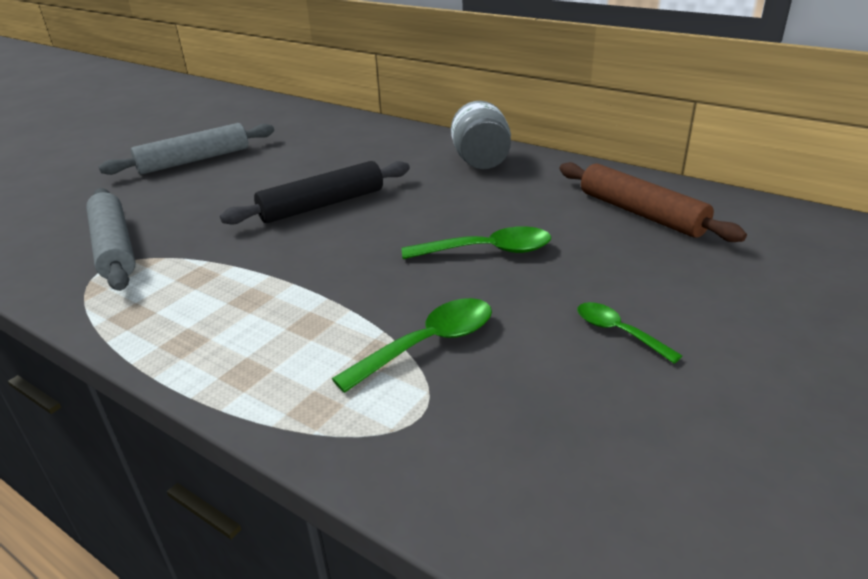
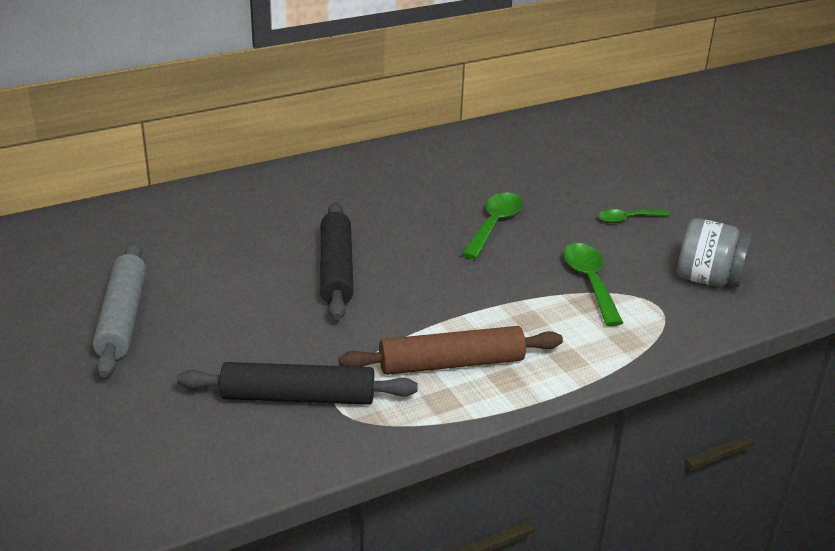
camera: 65 degrees left, 0 degrees up
(114, 248) = (298, 397): grey rolling pin -> black rolling pin
(481, 161) = (341, 177): grey jar -> grey jar (708, 279)
(641, 213) = (500, 156): brown rolling pin -> brown rolling pin (451, 364)

